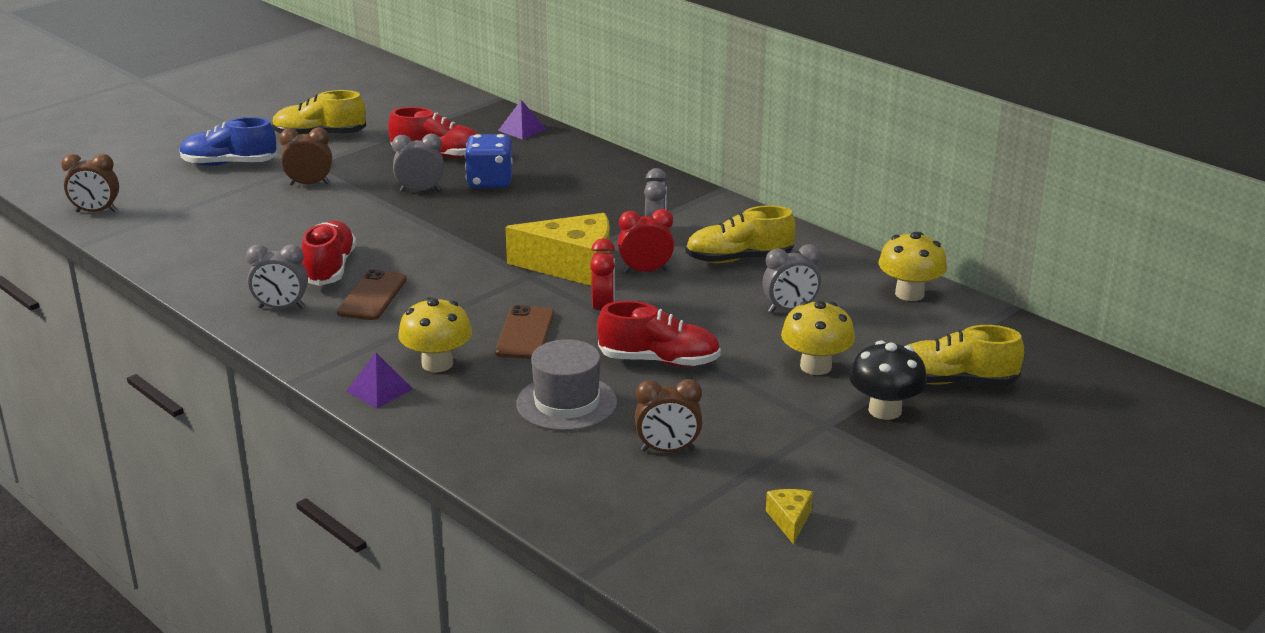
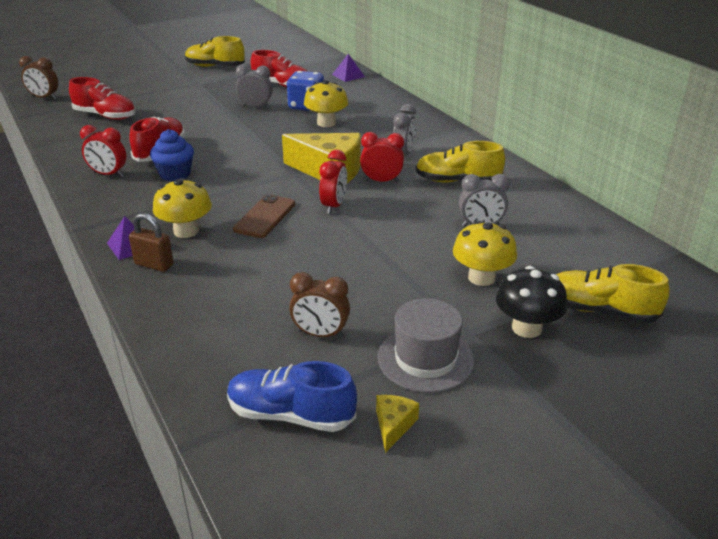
camera: 15 degrees right, 5 degrees up
(229, 164) = (147, 78): blue shoe -> blue shoe (291, 415)
(281, 308) = (108, 174): grey clock -> red clock
(309, 184) = (187, 95): brown clock -> none
(372, 296) = (175, 174): brown phone -> blue cupcake
(425, 407) = (154, 265): none -> brown padlock
(566, 403) = (262, 278): grey hat -> grey hat (425, 359)
(659, 361) = (354, 254): red shoe -> red shoe (105, 116)
(909, 294) = (586, 226): yellow mushroom -> yellow mushroom (326, 123)

